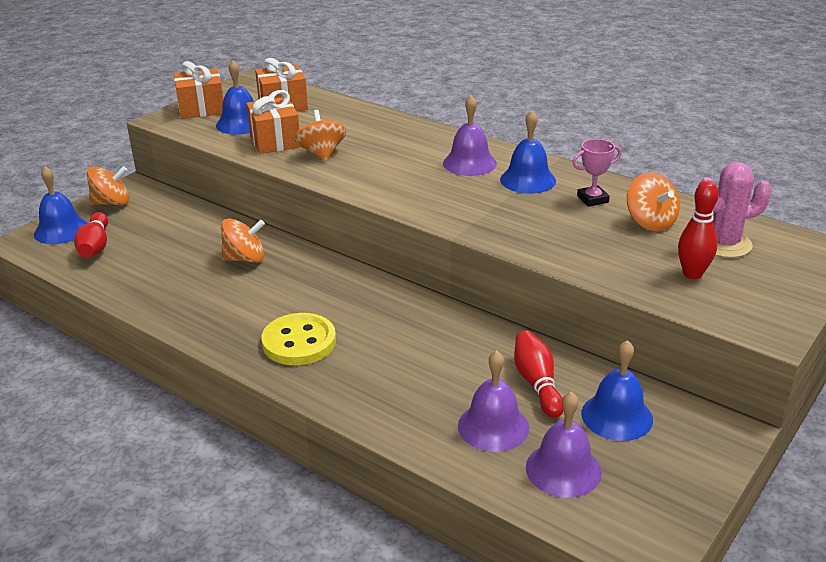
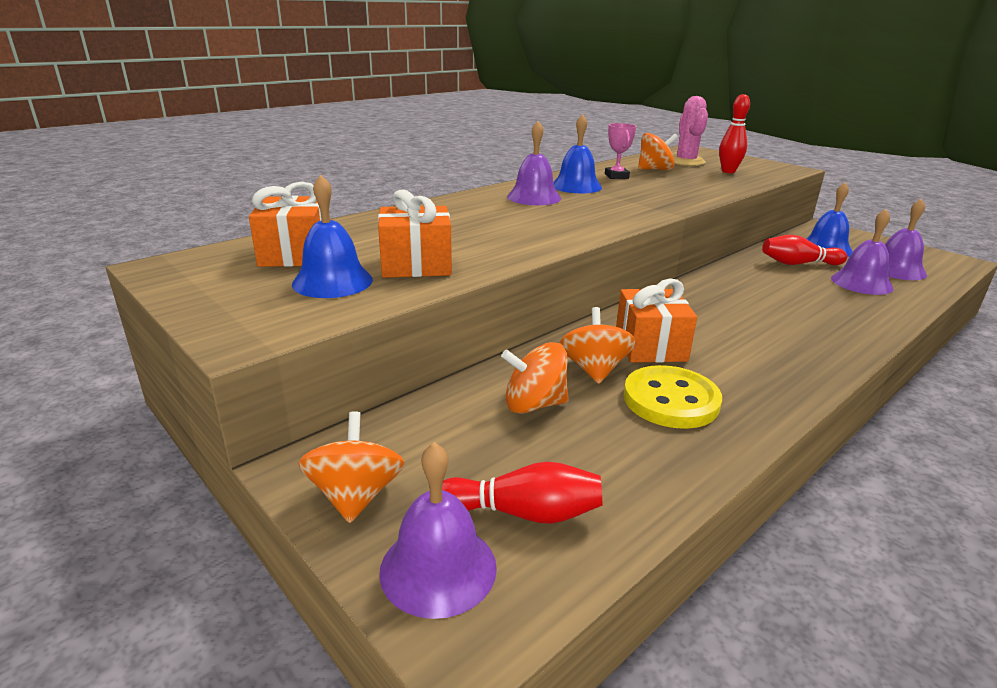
camera: 80 degrees left, 5 degrees down
(61, 230) = (438, 568): blue bell -> purple bell
(201, 109) = (236, 306): orange gift -> orange gift (650, 346)
(299, 342) = (773, 347): yellow button -> yellow button (671, 400)
(322, 154) = (473, 245): orange spinning top -> orange spinning top (534, 404)

